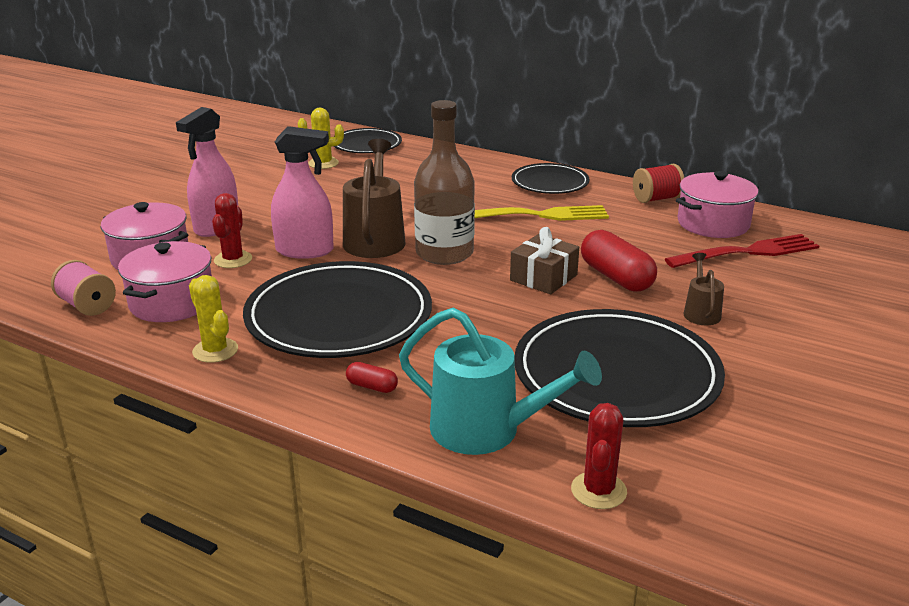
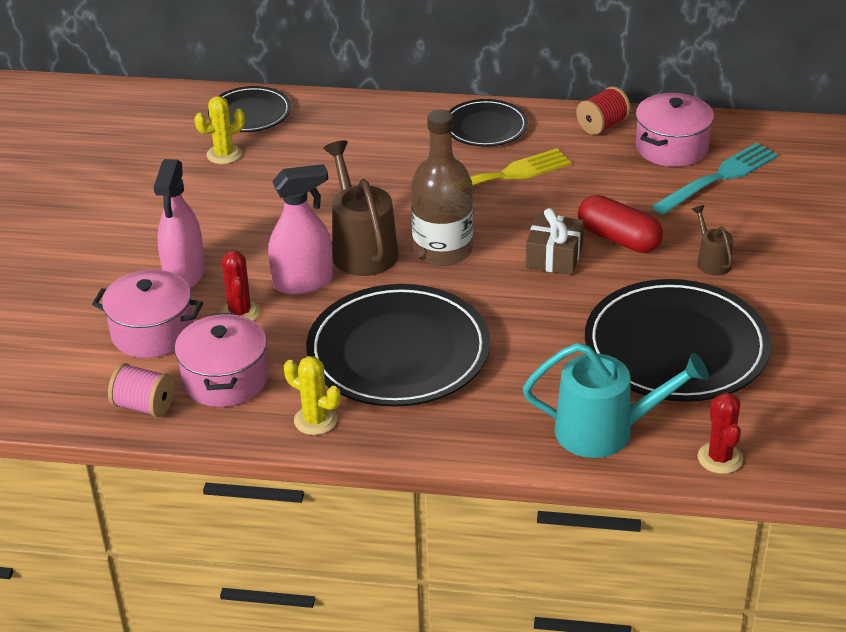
camera: 20 degrees left, 10 degrees up
(372, 386) = (483, 417): red capsule -> none
(747, 252) = (718, 178): red fork -> turquoise fork

